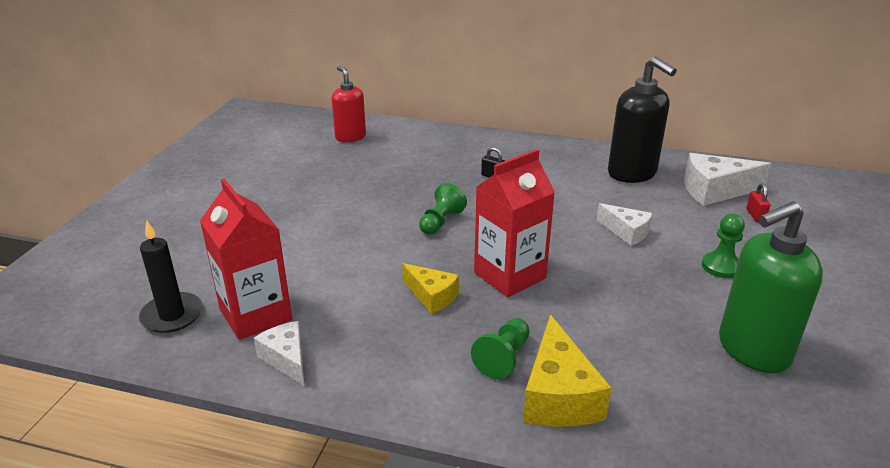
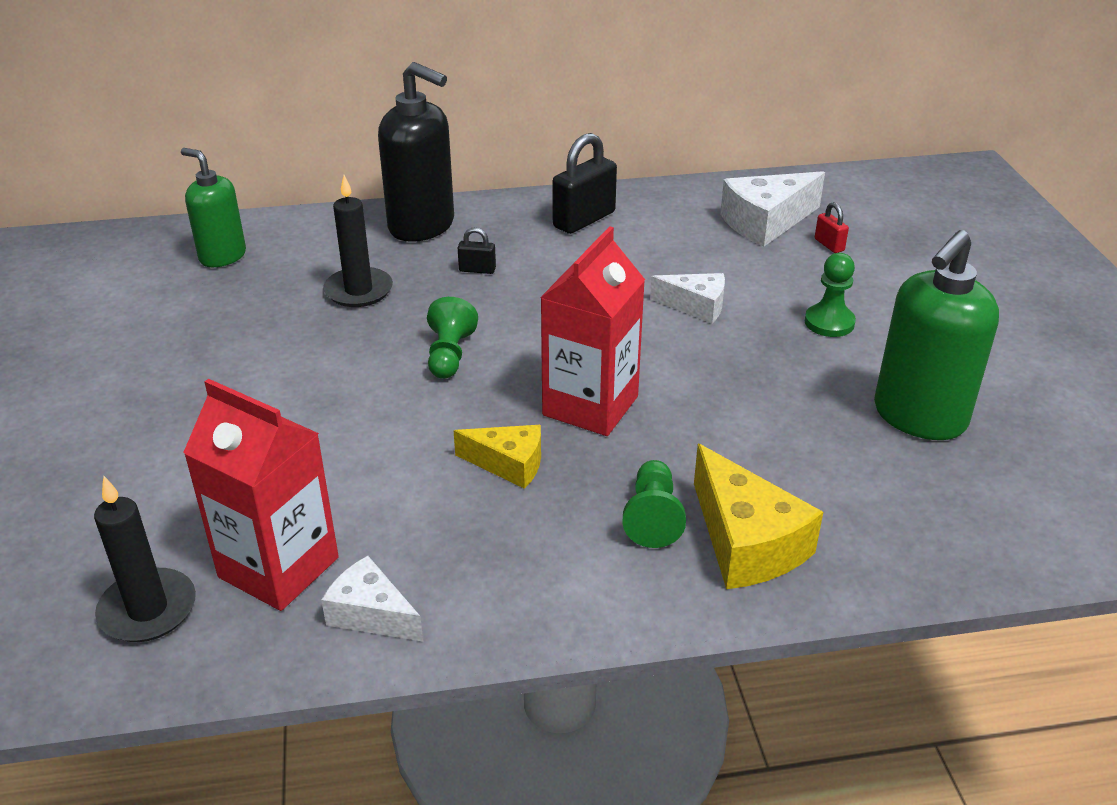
camera: 25 degrees left, 5 degrees up
(350, 137) = (222, 256): red soap dispenser -> green soap dispenser
(413, 172) = (358, 290): none -> black candle
(584, 162) = (584, 220): none -> black padlock
(632, 173) = (654, 221): black soap dispenser -> black soap dispenser (422, 226)

